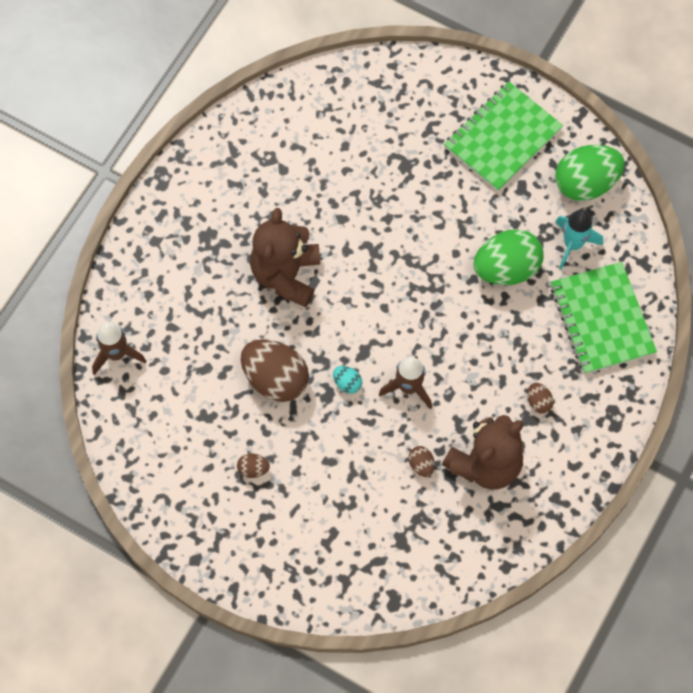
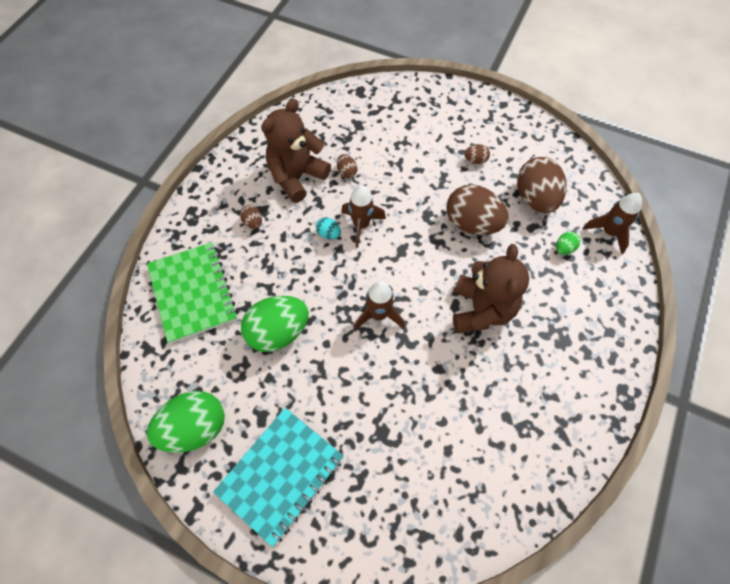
camera: 175 degrees right, 5 degrees down
(175, 338) = (564, 248): none -> green egg
(191, 406) = (535, 198): none -> brown egg
(347, 383) = (412, 225): turquoise egg -> turquoise egg (328, 234)
(398, 278) = (378, 315): none -> brown rocket
(502, 138) = (280, 475): green notebook -> turquoise notebook
(573, 244) = (213, 361): turquoise rocket -> none

